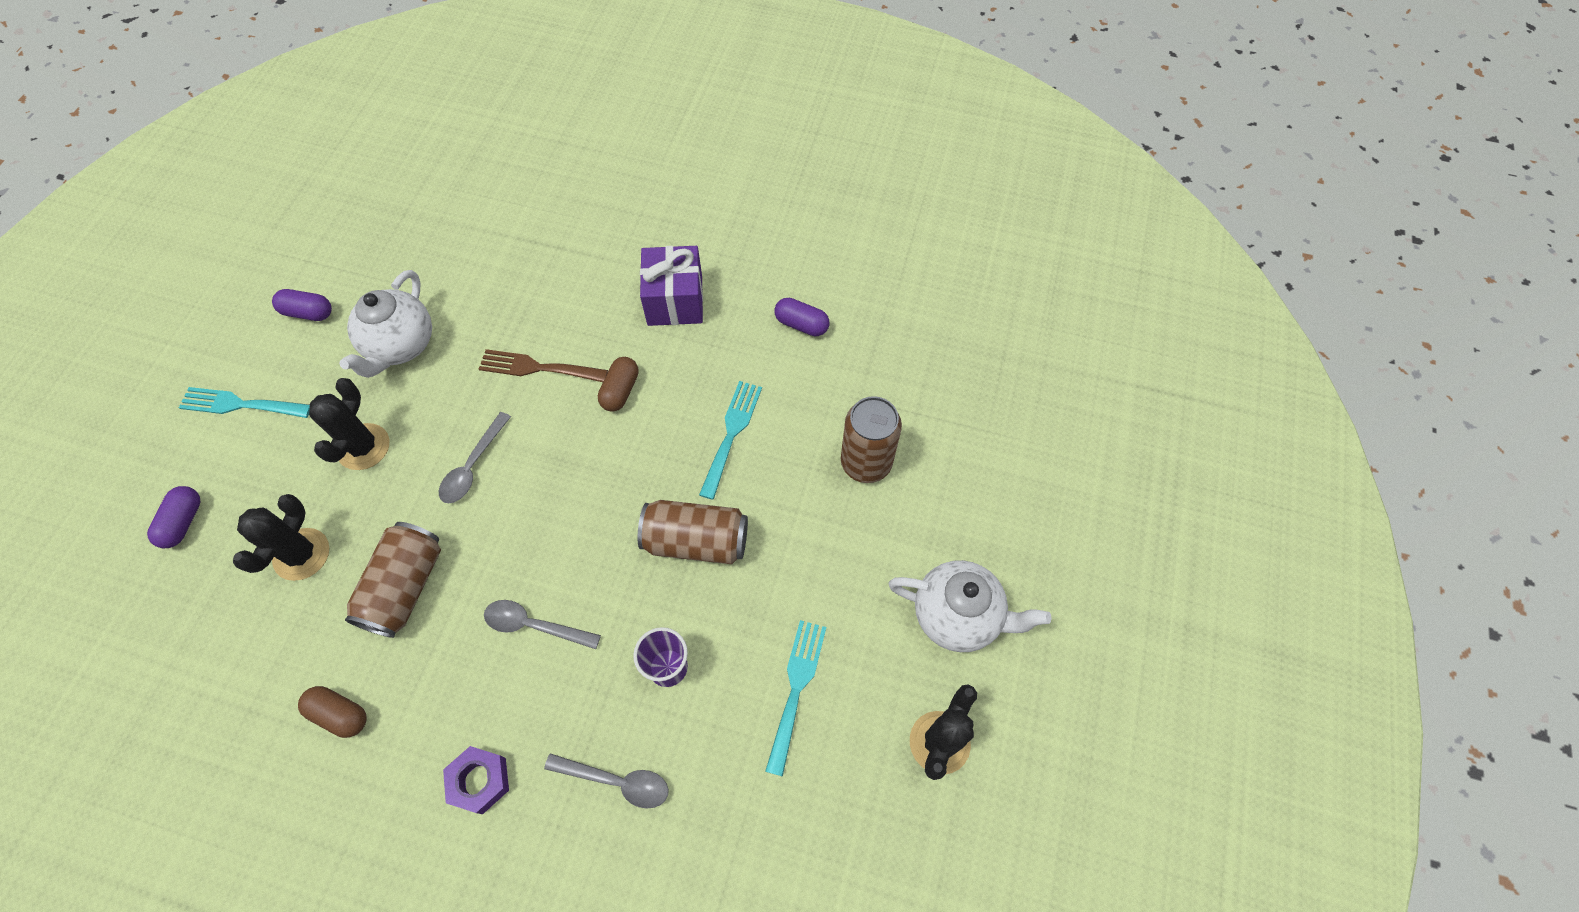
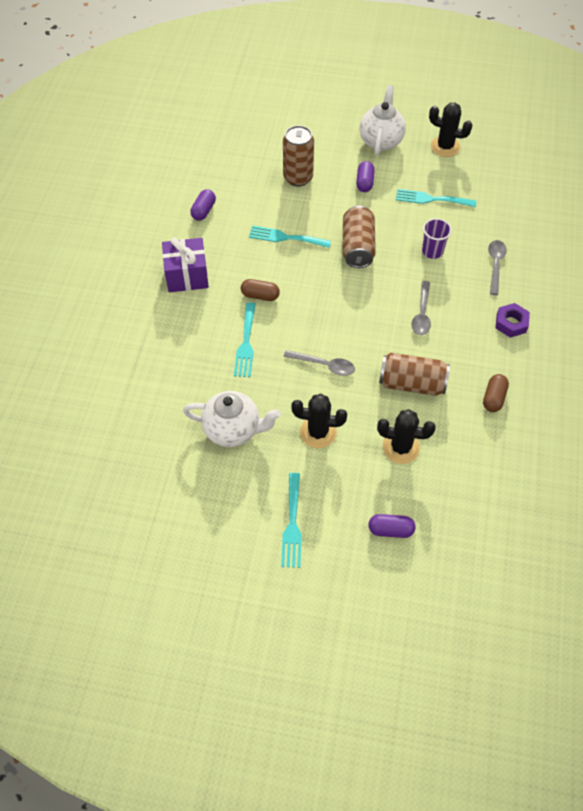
camera: 95 degrees left, 5 degrees down
(308, 313) = (206, 502): purple capsule -> purple capsule (364, 182)
(537, 368) = (246, 343): brown fork -> turquoise fork

